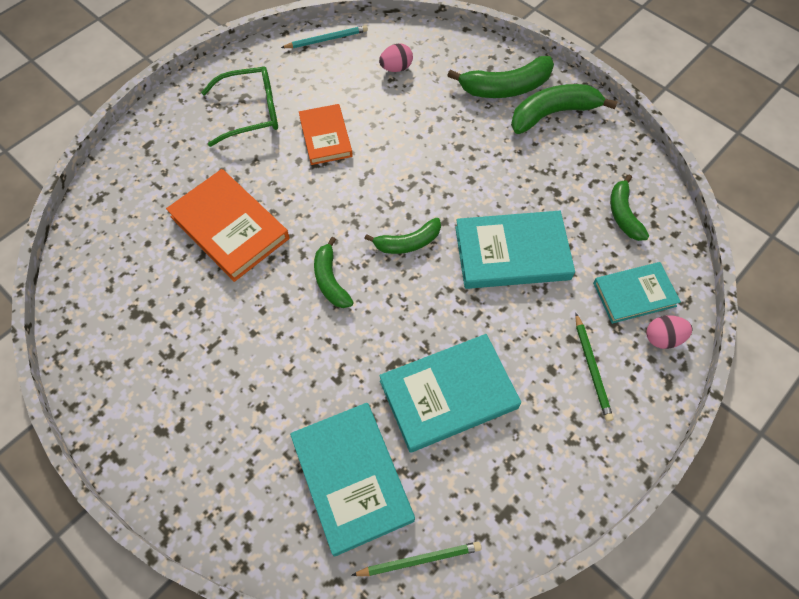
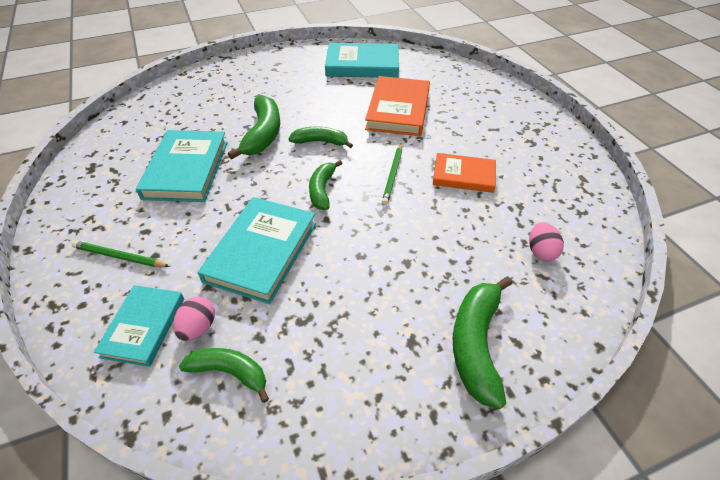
camera: 115 degrees right, 15 degrees down
(230, 227) = (398, 110): orange book -> orange book turned 60 degrees counterclockwise
(250, 112) = (511, 142): green glasses -> none
(326, 39) = (600, 211): turquoise pencil -> none
(352, 478) = (182, 116): turquoise book -> turquoise book (362, 65)
(419, 559) = (113, 126): green pencil -> green pencil (393, 175)
(553, 114) = (412, 376): green banana -> green banana (263, 134)
(662, 338) = (87, 325): pink egg -> pink egg (198, 327)

